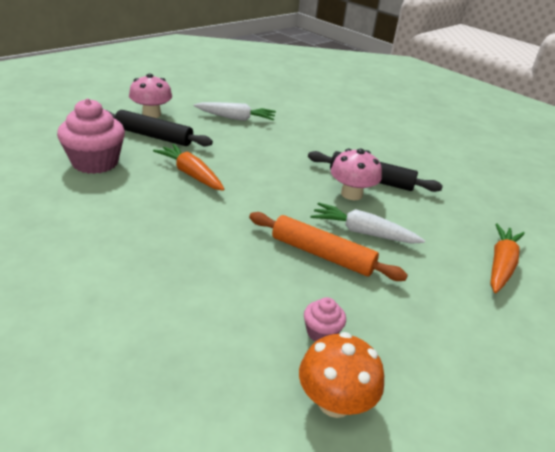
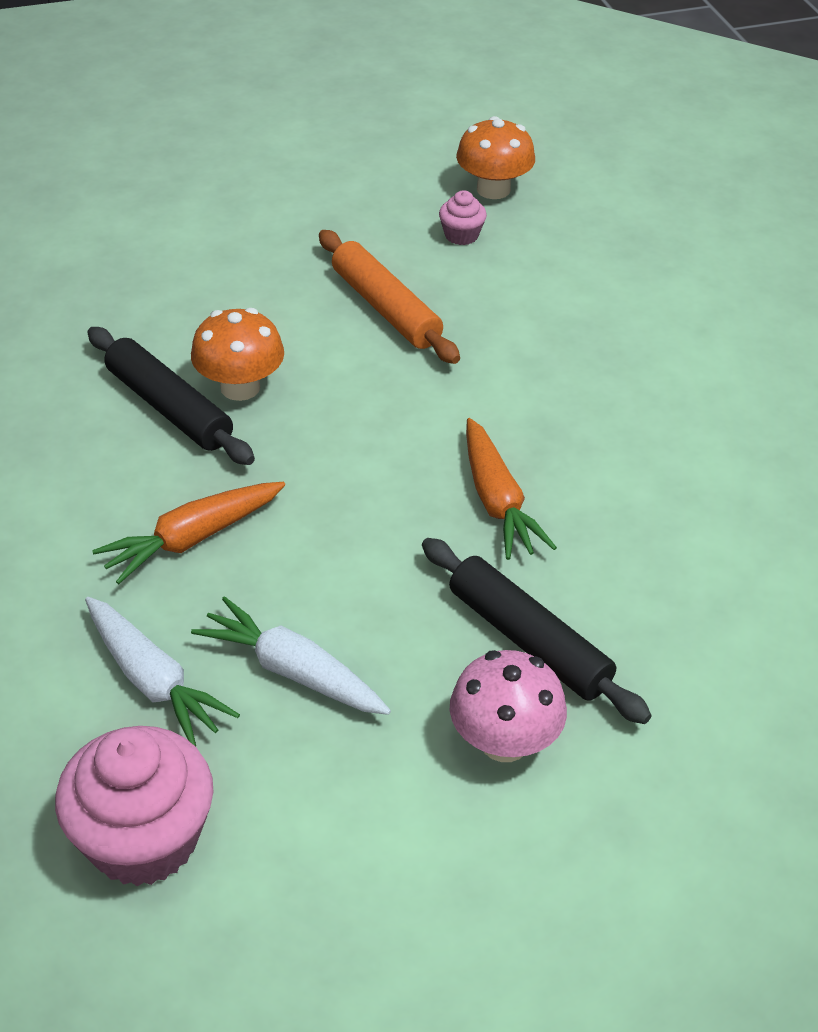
camera: 150 degrees left, 10 degrees up
(95, 163) = (672, 578): pink cupcake -> pink cupcake (143, 839)
(351, 194) = (240, 387): pink mushroom -> orange mushroom
(363, 233) = (295, 321): white carrot -> white carrot (152, 680)
(500, 265) = (160, 237): orange carrot -> orange carrot (193, 539)

